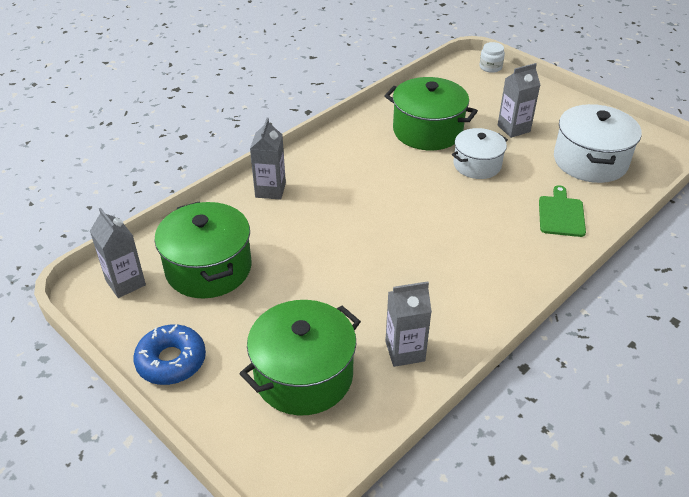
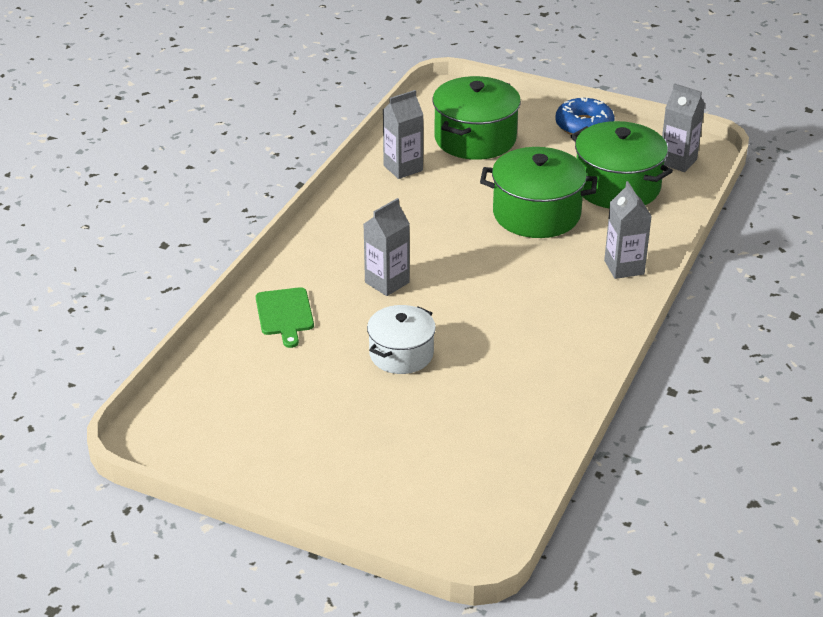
camera: 160 degrees right, 5 degrees down
(427, 131) = (486, 390): green pot -> green pot (536, 214)
(490, 67) = (441, 546): white jar -> none
(513, 128) = (369, 423): grey carton -> grey carton (387, 282)
(590, 161) = (255, 394): white pot -> none

